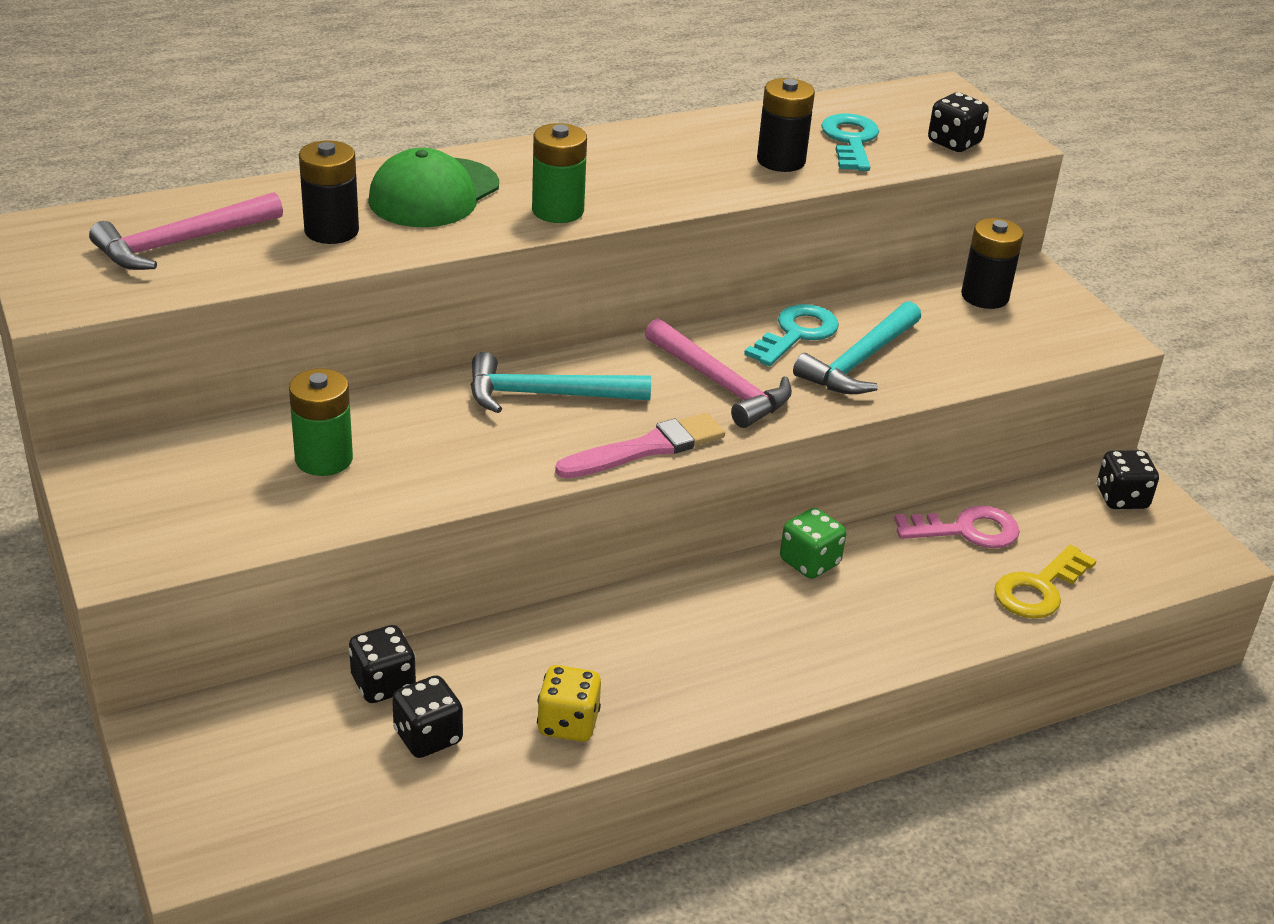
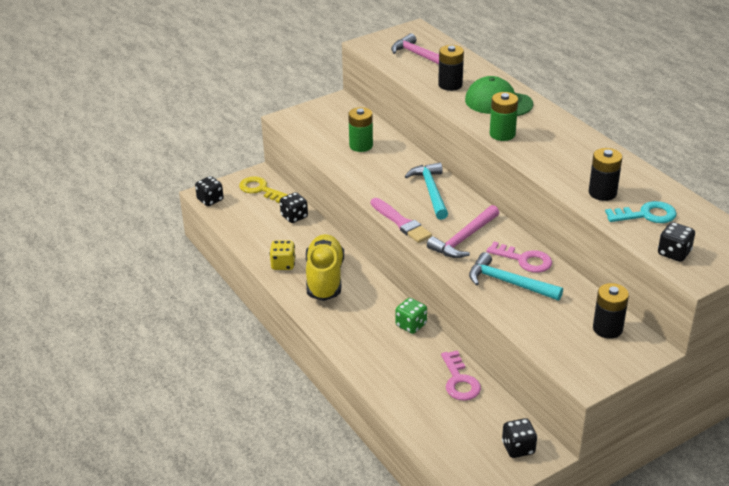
camera: 85 degrees right, 0 degrees up
(428, 737) = (268, 231): black dice -> black dice (210, 200)
(637, 661) = (325, 278): none -> yellow shoe
(796, 334) = (524, 260): turquoise key -> pink key
(1039, 588) = (419, 409): yellow key -> yellow key (260, 189)

